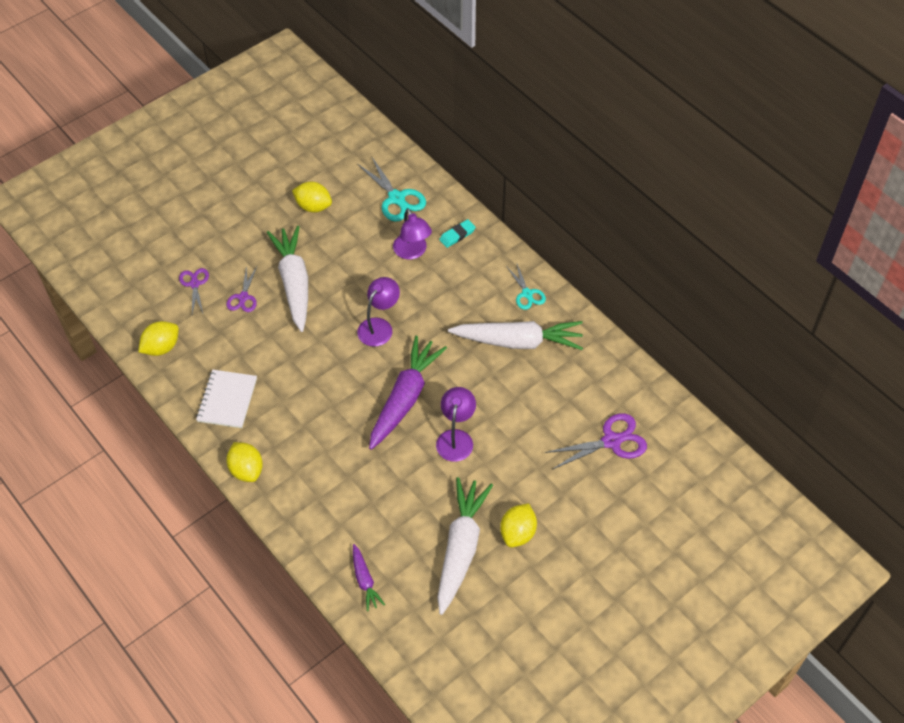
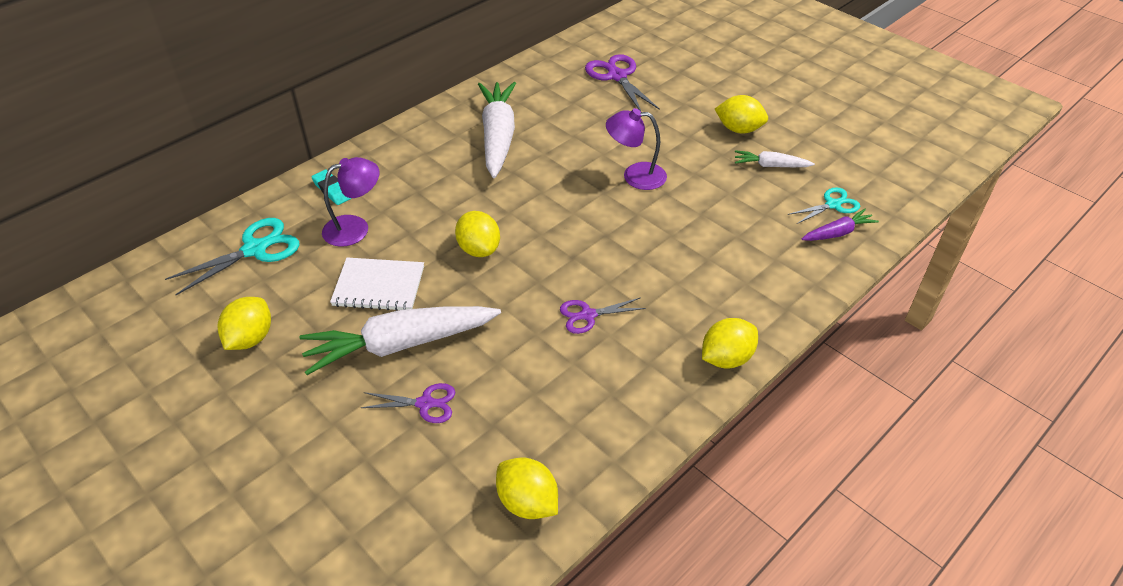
camera: 95 degrees left, 10 degrees down
(194, 284) = (394, 476): purple scissors -> purple scissors (588, 315)
(227, 400) = (617, 397): white notebook -> white notebook (379, 286)
(379, 326) = (479, 249): purple lamp -> yellow lemon
(404, 398) = (588, 219): purple carrot -> none
(460, 549) = (771, 166): white carrot -> white carrot, size x0.49
(527, 294) = (430, 133): turquoise scissors -> turquoise scissors (833, 204)

